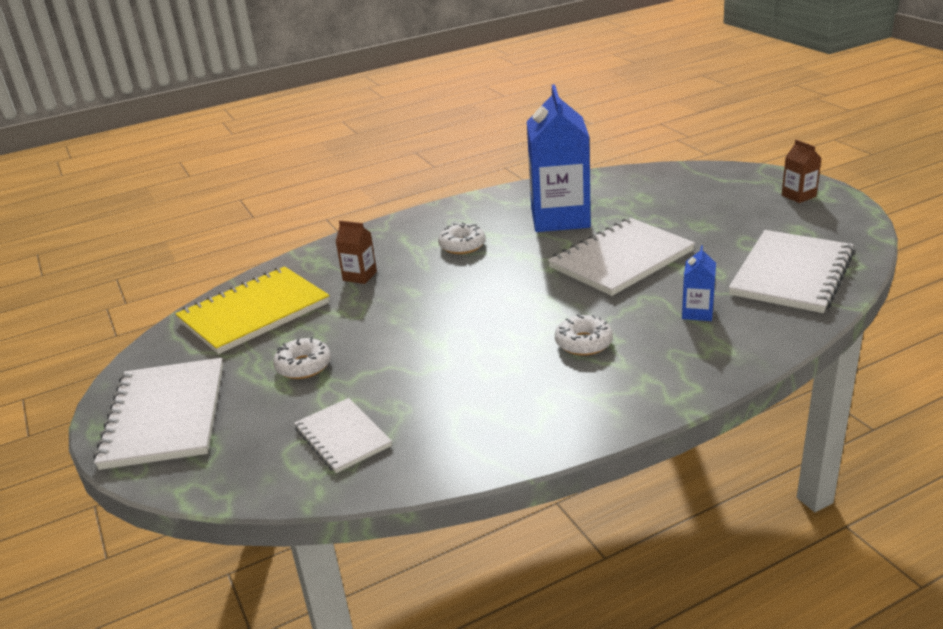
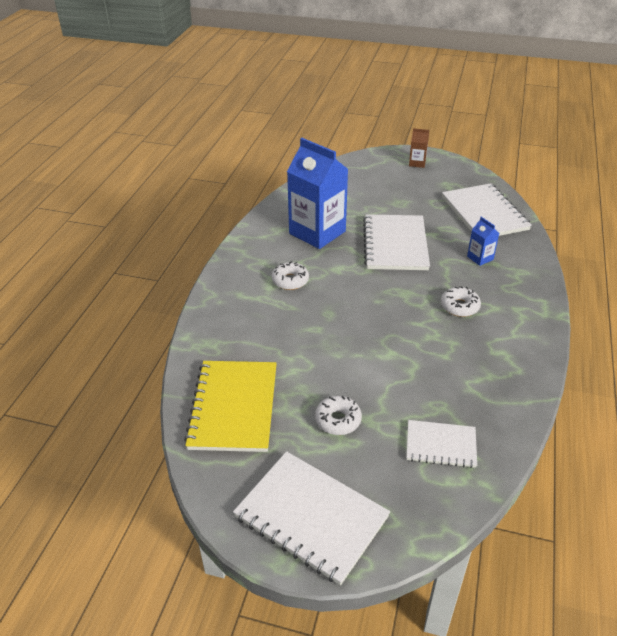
camera: 50 degrees left, 10 degrees up
(360, 276) = (260, 338): brown carton -> none

